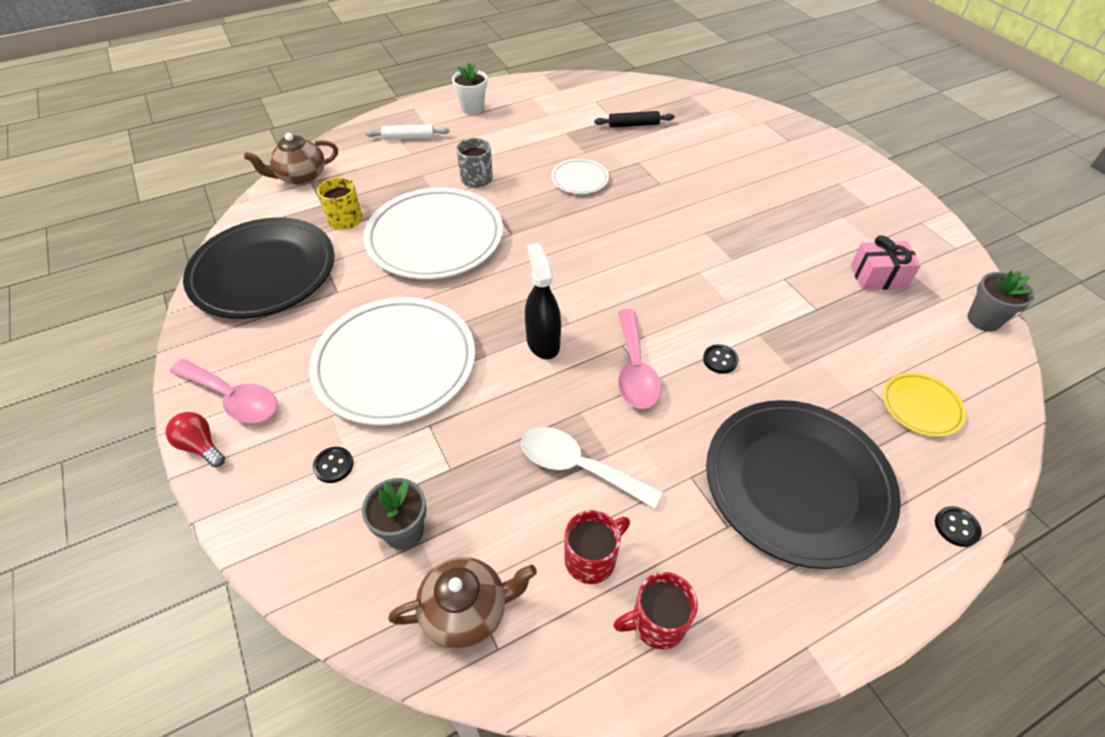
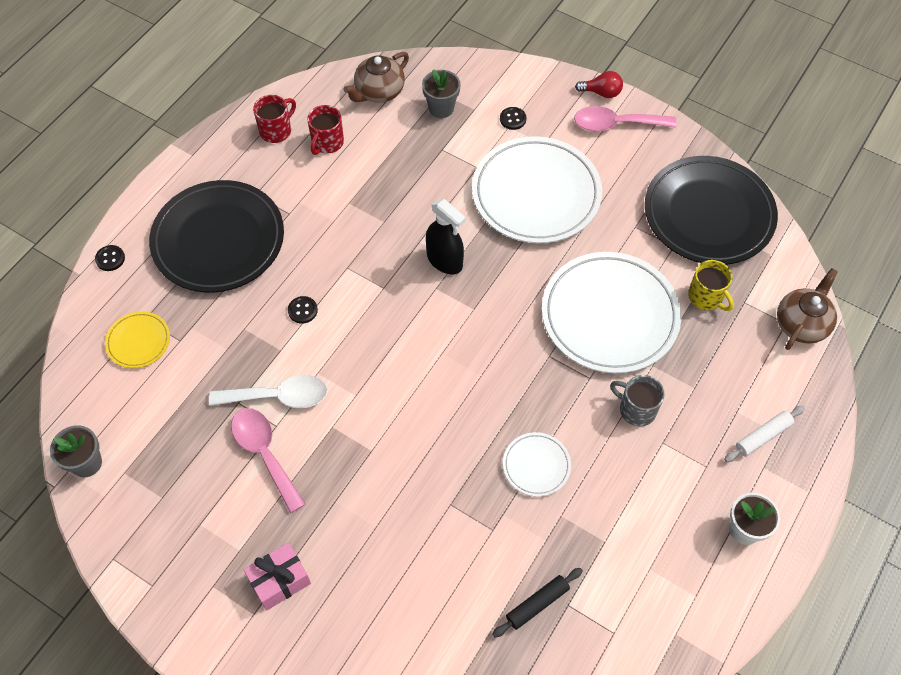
camera: 150 degrees right, 10 degrees up
(577, 466) = (364, 186): white spoon -> white spoon (279, 397)
(635, 370) = (363, 271): pink spoon -> pink spoon (264, 453)
(878, 277) = (188, 472): pink gift -> pink gift (280, 581)

